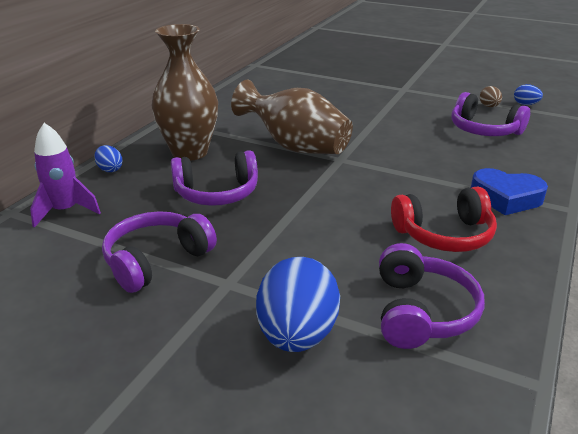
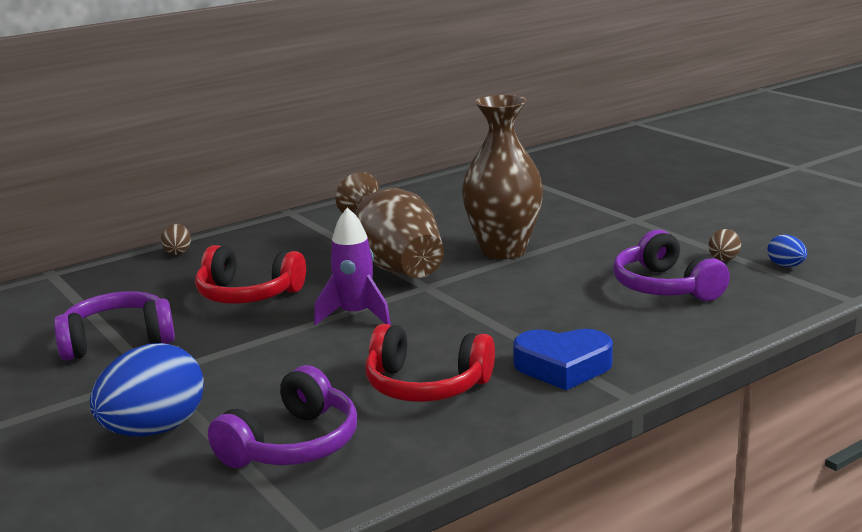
camera: 30 degrees right, 10 degrees down
(65, 211) = (95, 282): purple rocket -> purple rocket (355, 315)
(110, 169) = (178, 252): blue egg -> brown egg
(190, 152) = (274, 250): brown vase -> brown vase (503, 250)
(217, 193) = (248, 294): purple headphones -> red headphones
(506, 198) = (563, 367): blue heart -> blue heart turned 45 degrees counterclockwise

